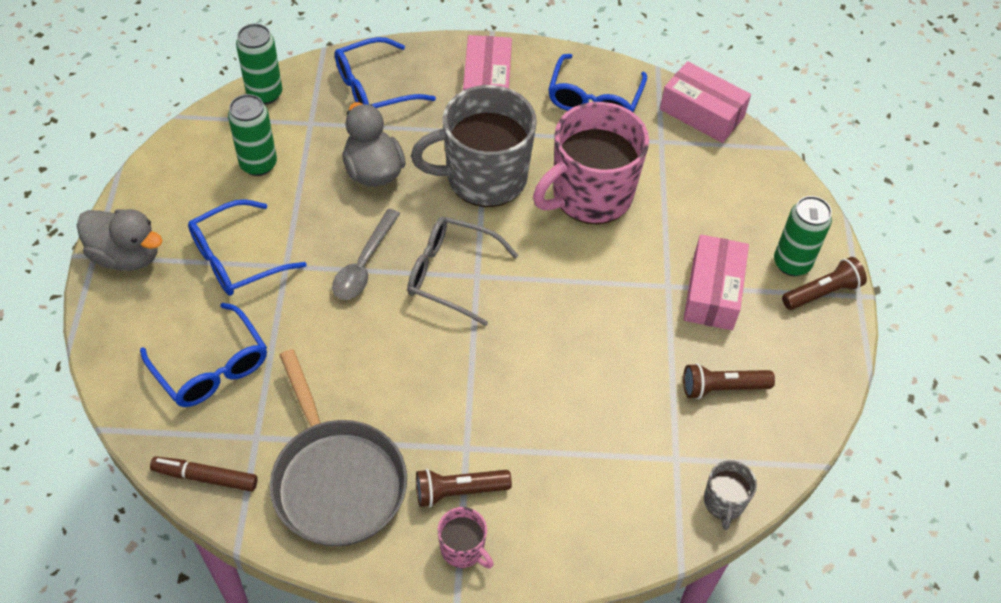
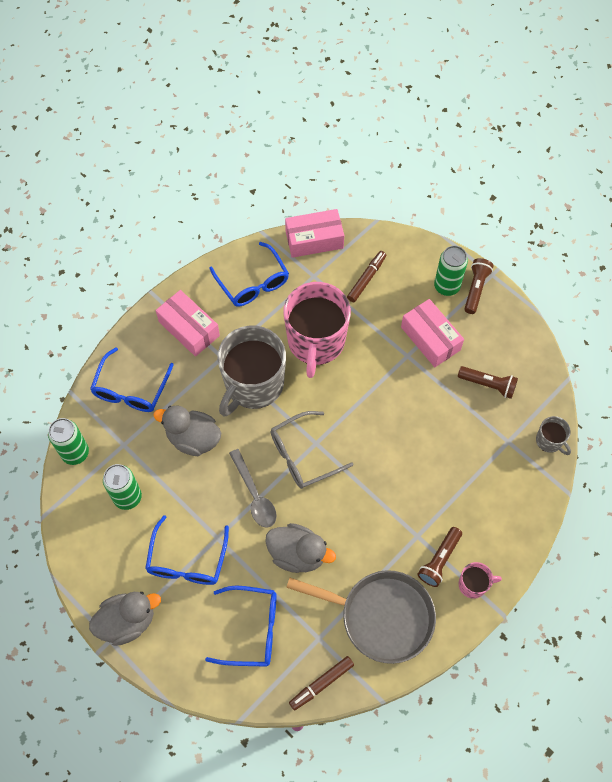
camera: 45 degrees left, 10 degrees up
(335, 348) = (297, 554): none -> grey duck
(712, 187) = (366, 279): none -> brown marker
(722, 388) = (488, 385): brown flashlight -> brown flashlight turned 105 degrees counterclockwise

